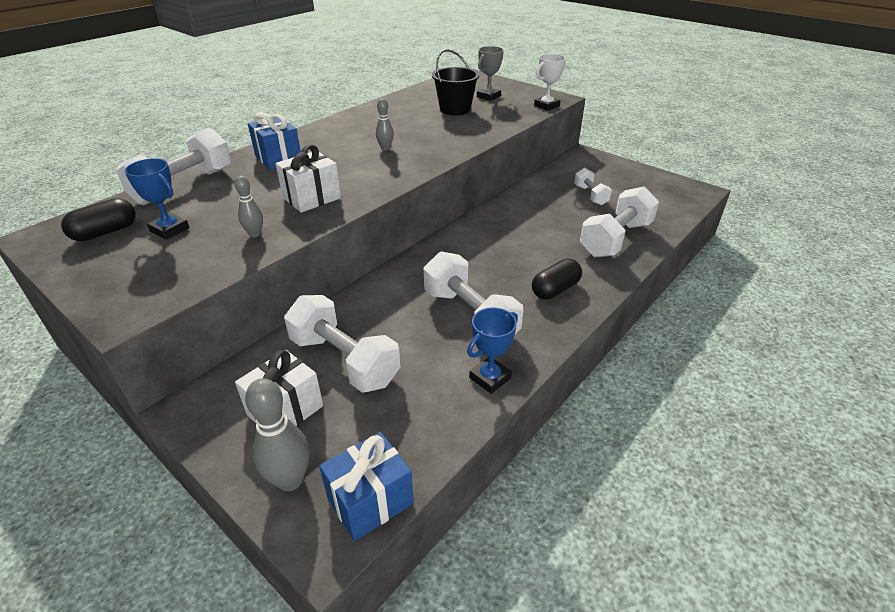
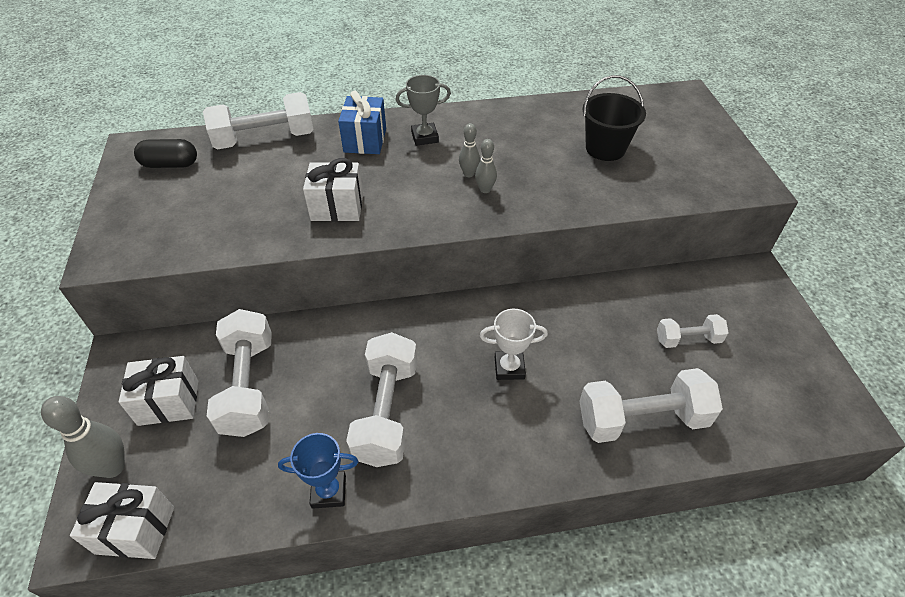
camera: 40 degrees right, 10 degrees up
(169, 230) = (208, 186): blue trophy -> none
(255, 234) = (254, 226): grey bowling pin -> grey bowling pin (485, 189)
(370, 501) = (135, 530): blue gift -> white gift
(488, 96) = (669, 144): grey trophy -> grey trophy (425, 137)
(546, 106) = (724, 192): white trophy -> white trophy (509, 368)
(555, 289) = (497, 438): black capsule -> none
(590, 195) = (687, 339): white dumbbell -> white dumbbell turned 60 degrees clockwise

